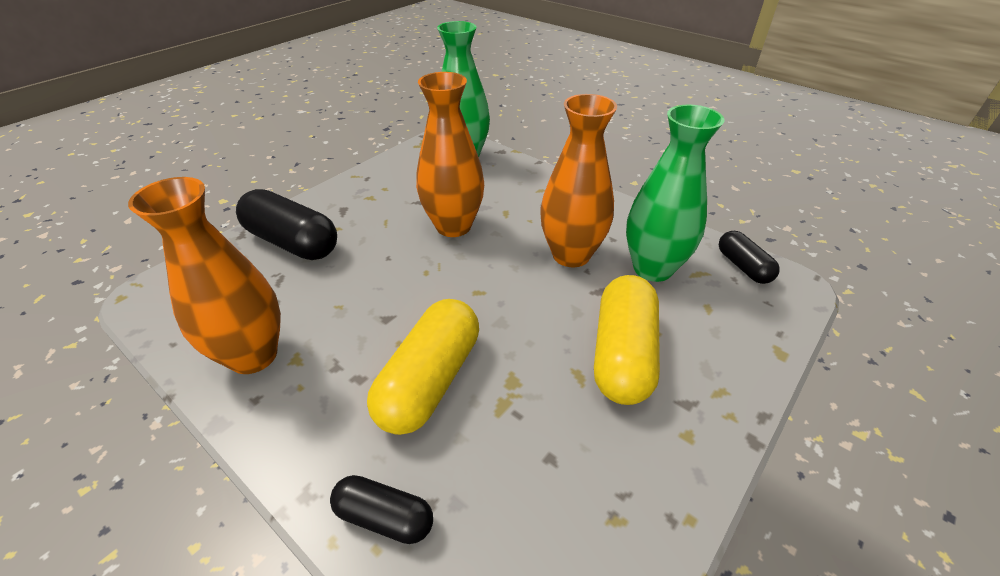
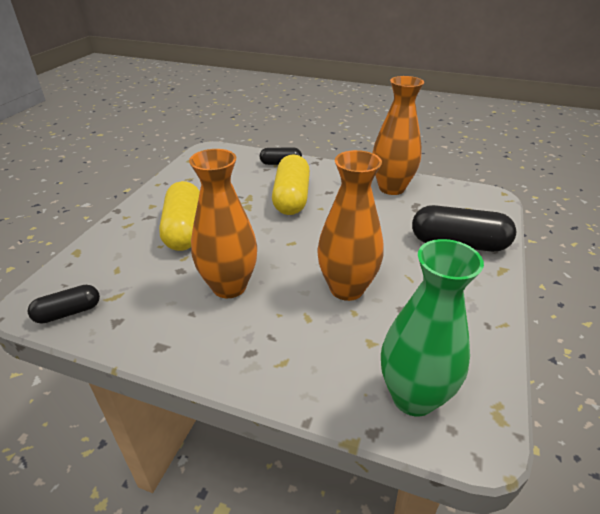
camera: 160 degrees right, 5 degrees down
(652, 268) = (155, 291): green vase -> none
(743, 266) = (68, 312): black capsule -> black capsule turned 75 degrees counterclockwise

